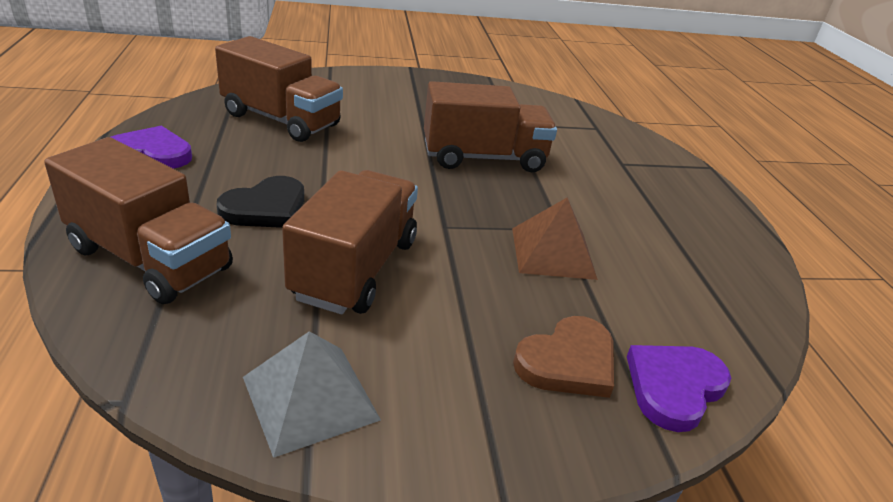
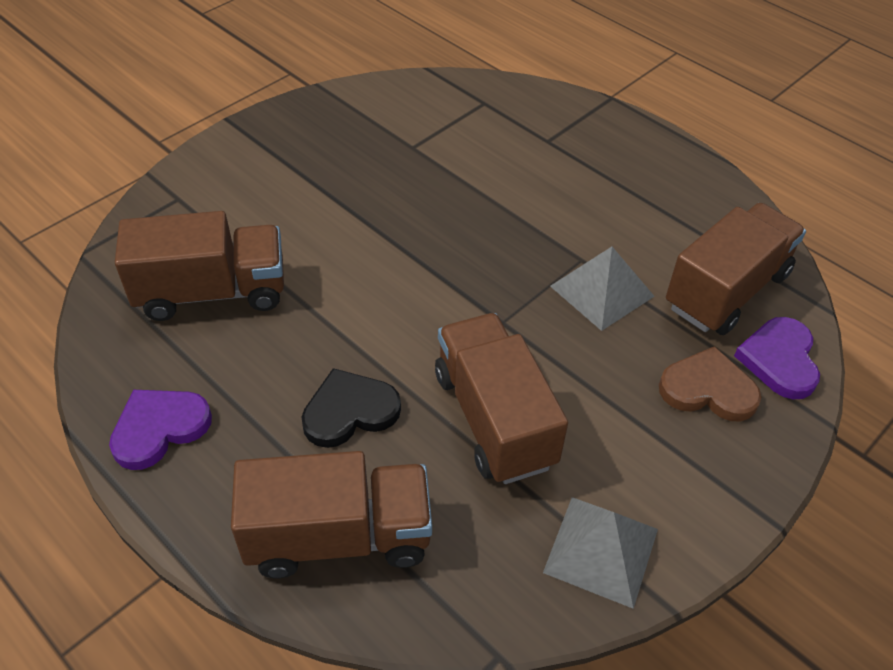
camera: 35 degrees left, 15 degrees up
(266, 208) = (349, 411): black heart -> black heart turned 120 degrees counterclockwise
(483, 158) = (441, 214): brown truck -> brown truck (726, 290)
(552, 252) = (601, 291): brown pyramid -> grey pyramid
(568, 362) = (708, 389): brown heart -> brown heart turned 90 degrees counterclockwise

